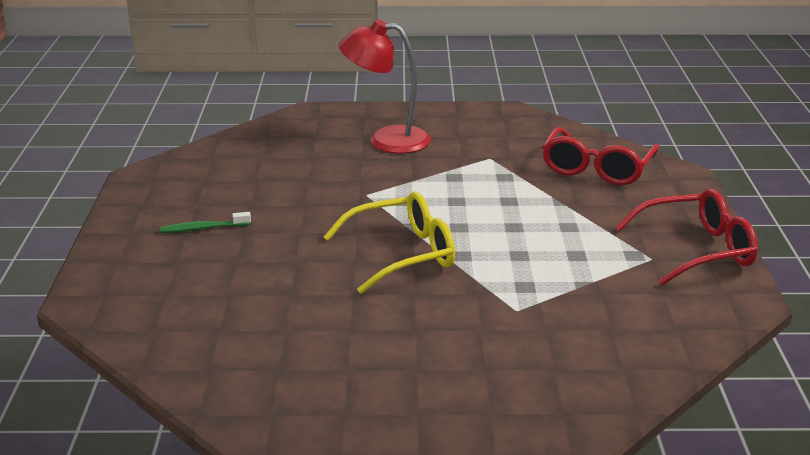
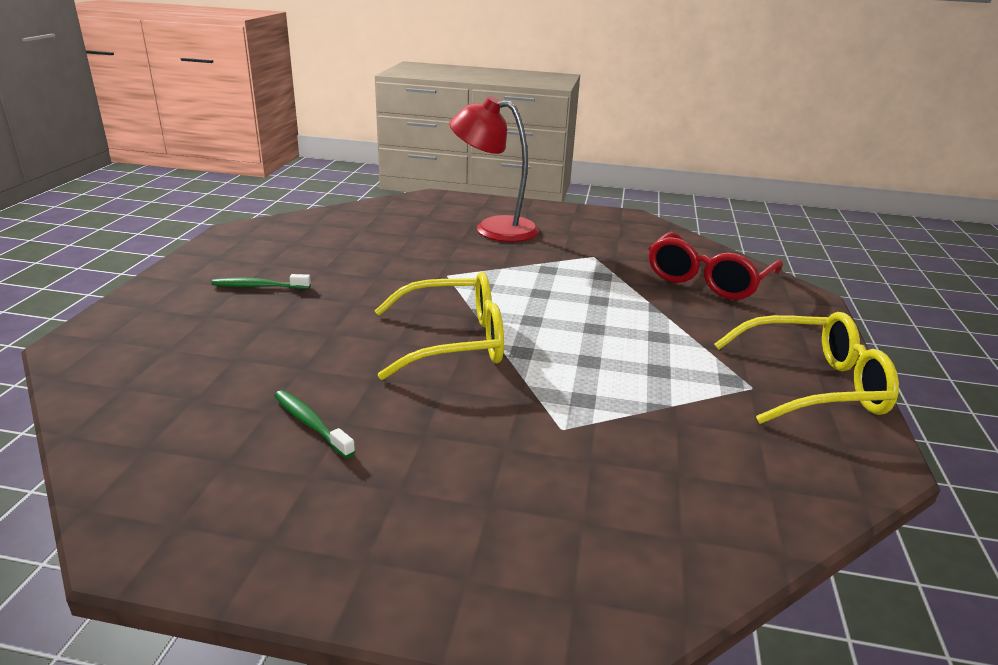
camera: 10 degrees right, 0 degrees up
(324, 334) = (311, 423): none -> green toothbrush
(695, 250) = (811, 384): red glasses -> yellow glasses

